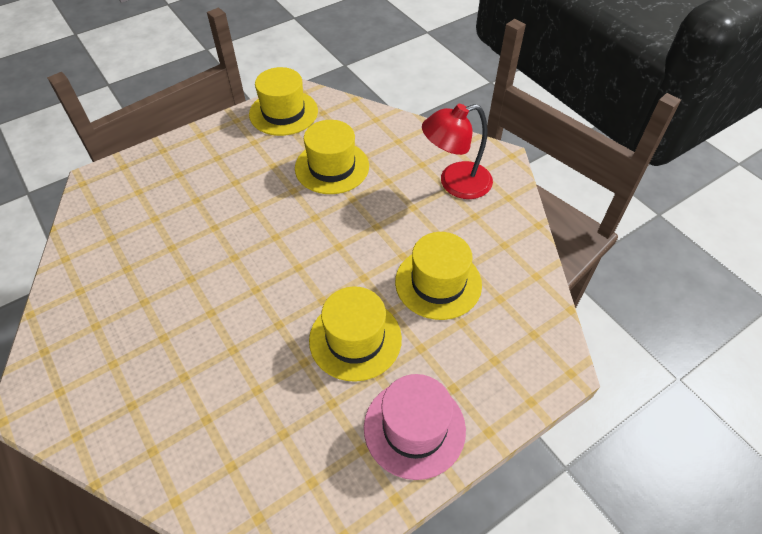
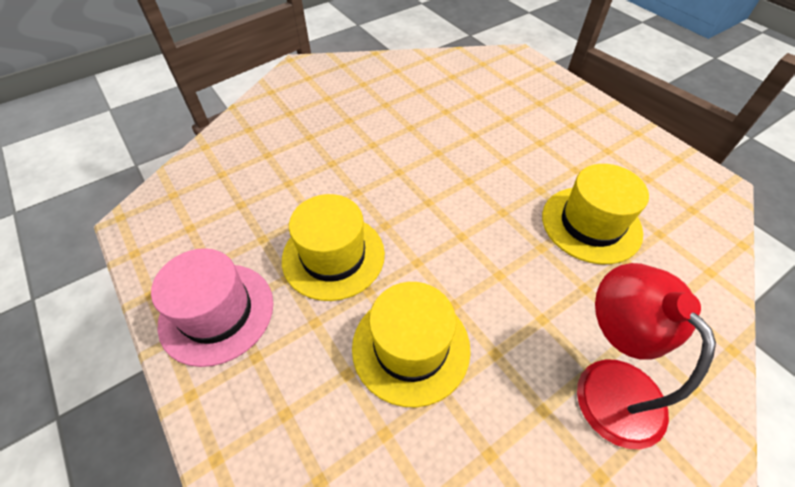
camera: 90 degrees right, 0 degrees up
(283, 112) = (672, 171): yellow hat -> none

